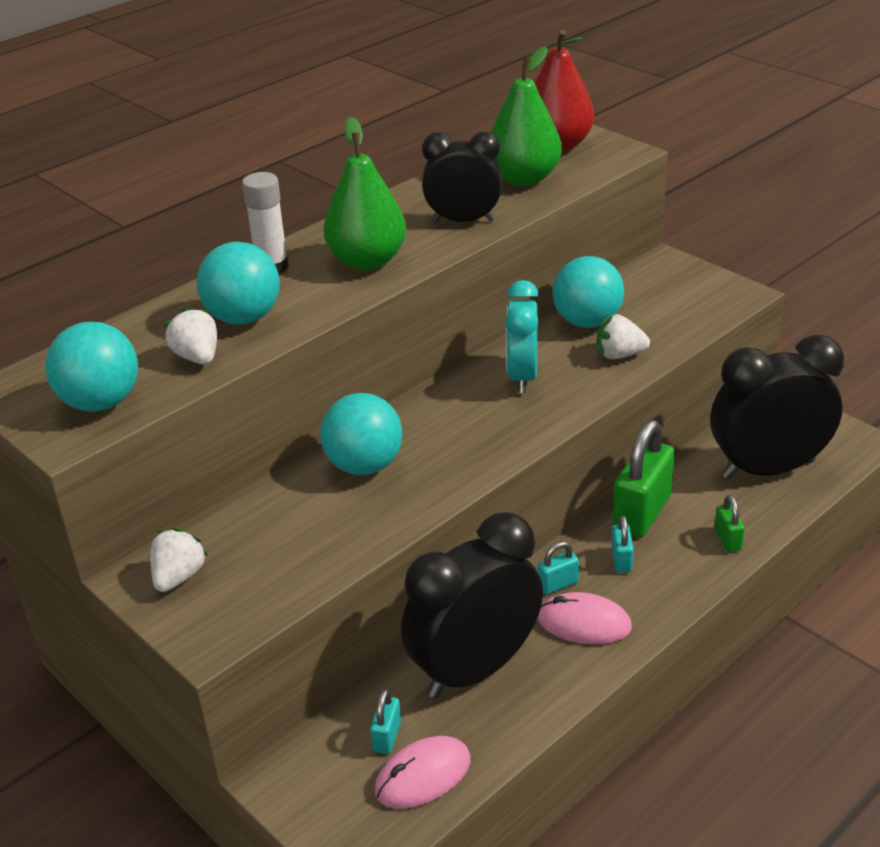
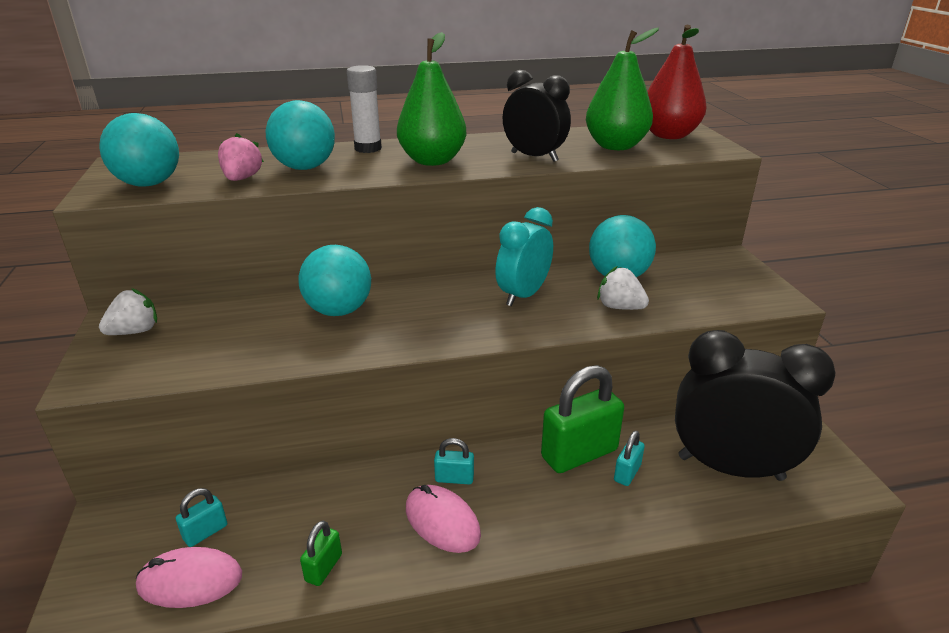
camera: 30 degrees right, 5 degrees down
(197, 357) = (242, 179): white strawberry -> pink strawberry
(475, 669) = (322, 514): black clock -> none
(621, 560) = (525, 484): turquoise padlock -> turquoise padlock (627, 473)
(727, 539) = (636, 512): green padlock -> green padlock (324, 567)

